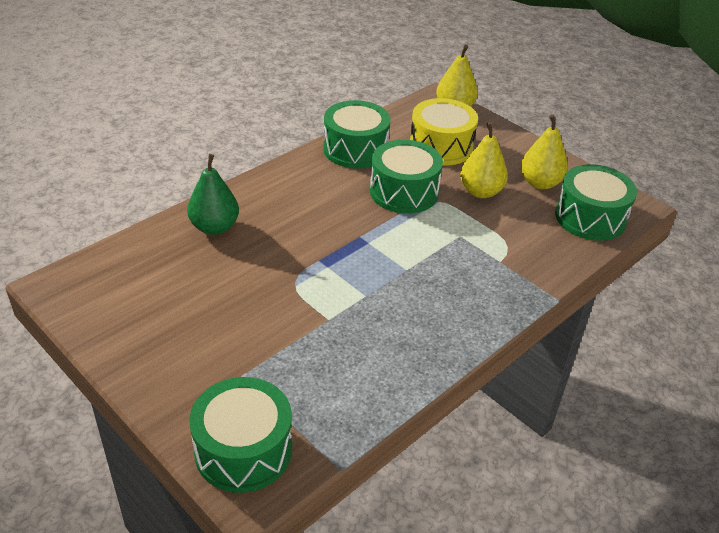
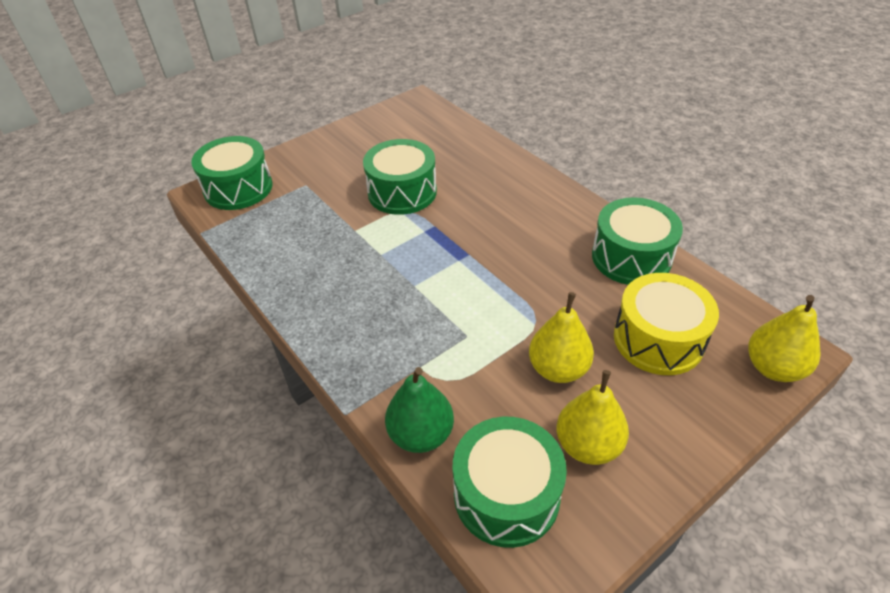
camera: 100 degrees right, 5 degrees up
(214, 227) = (483, 165): green pear -> green pear (421, 434)
(404, 192) = (550, 293): green drum -> green drum (402, 192)

